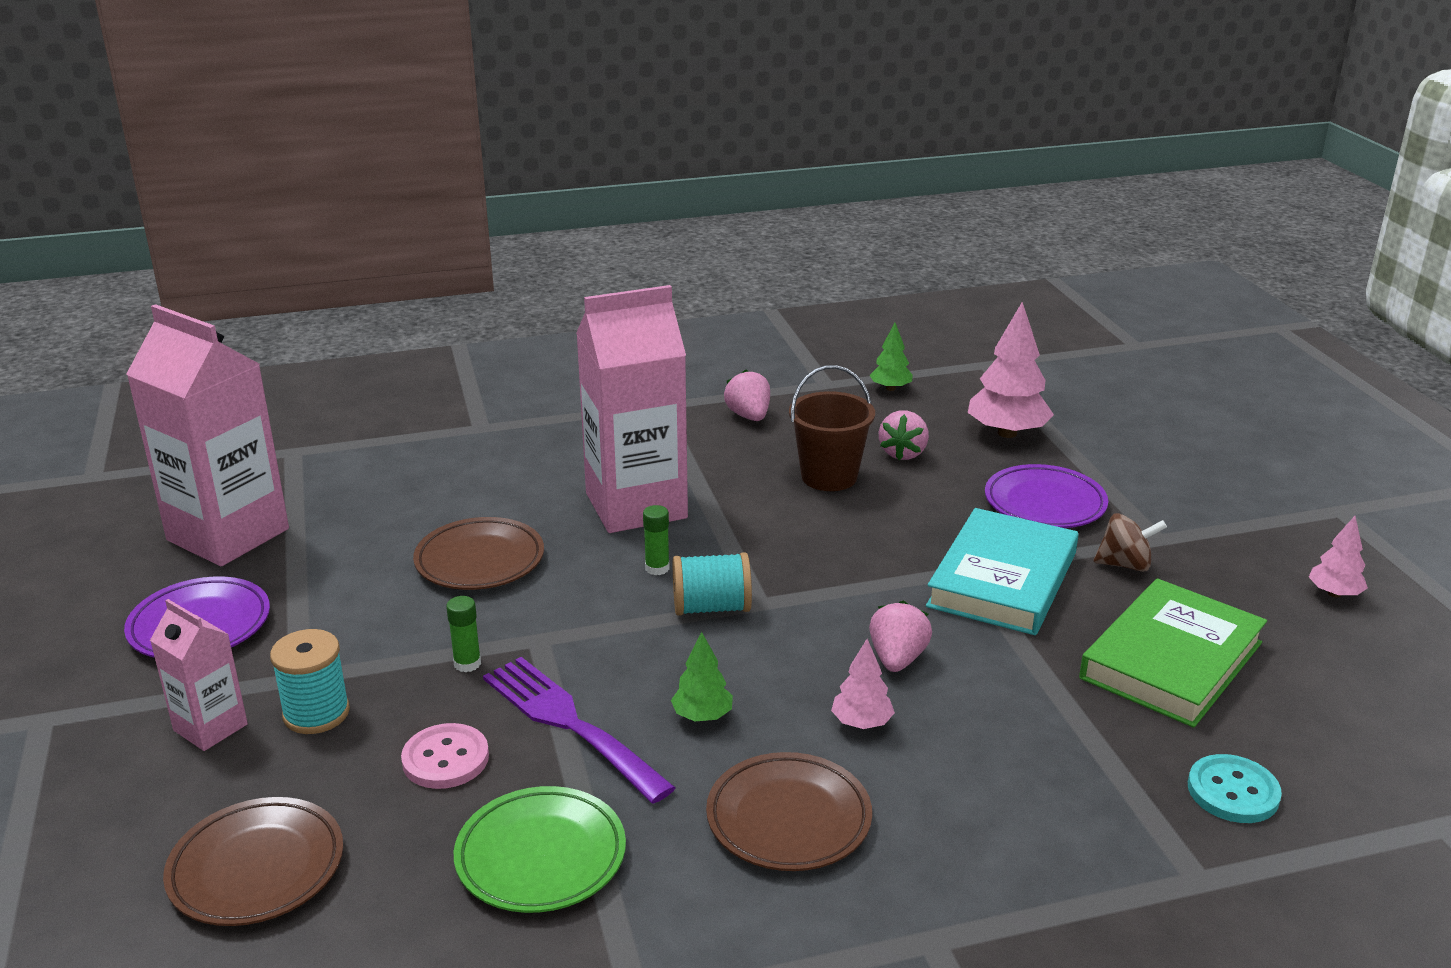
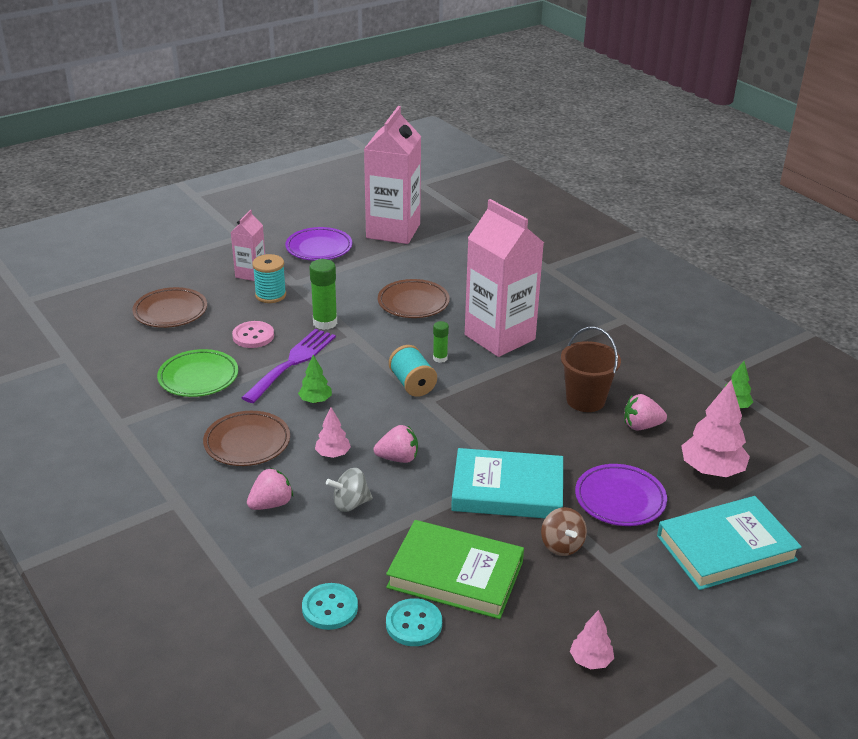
camera: 70 degrees right, 5 degrees up
(467, 664) = (325, 323): green glue stick -> green glue stick, size x1.75
(749, 416) = (639, 355): pink strawberry -> pink strawberry (271, 504)
(995, 727) = (350, 504): none -> grey spinning top
(1147, 461) = (726, 548): none -> turquoise book
(1269, 717) = (414, 624): none -> turquoise button

